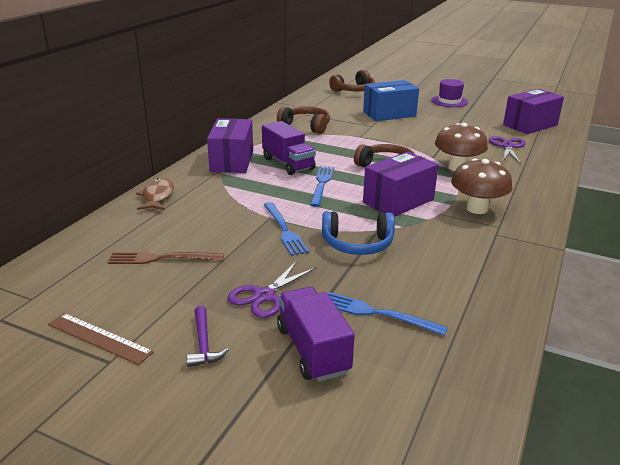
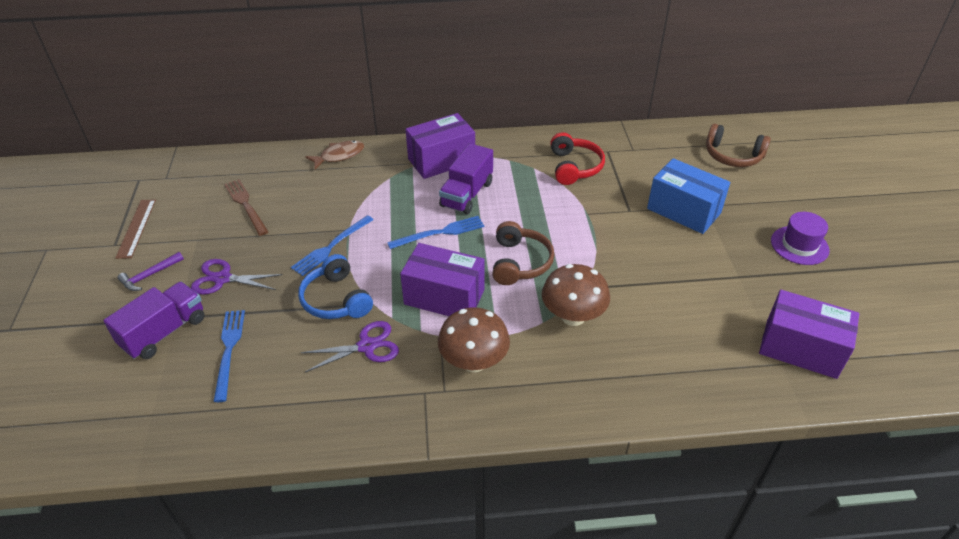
camera: 60 degrees right, 15 degrees up
(306, 126) = (574, 167): brown headphones -> red headphones
(507, 146) = (689, 344): purple scissors -> purple scissors (367, 346)

